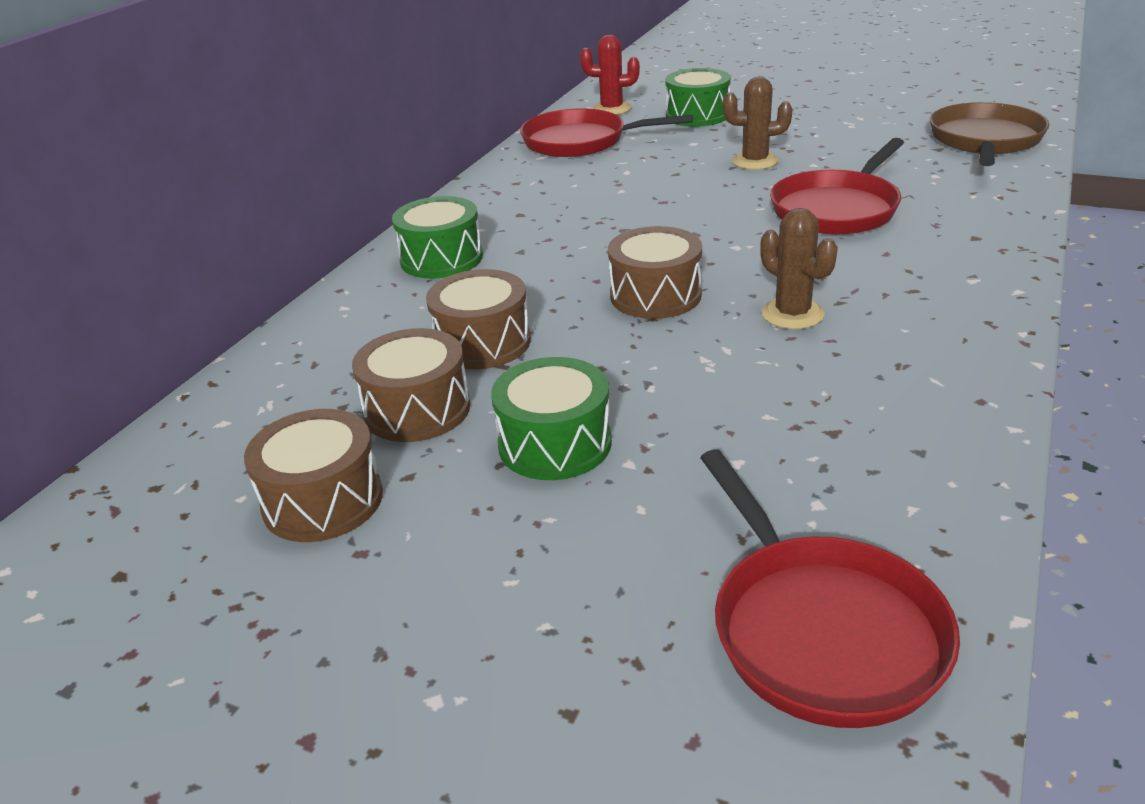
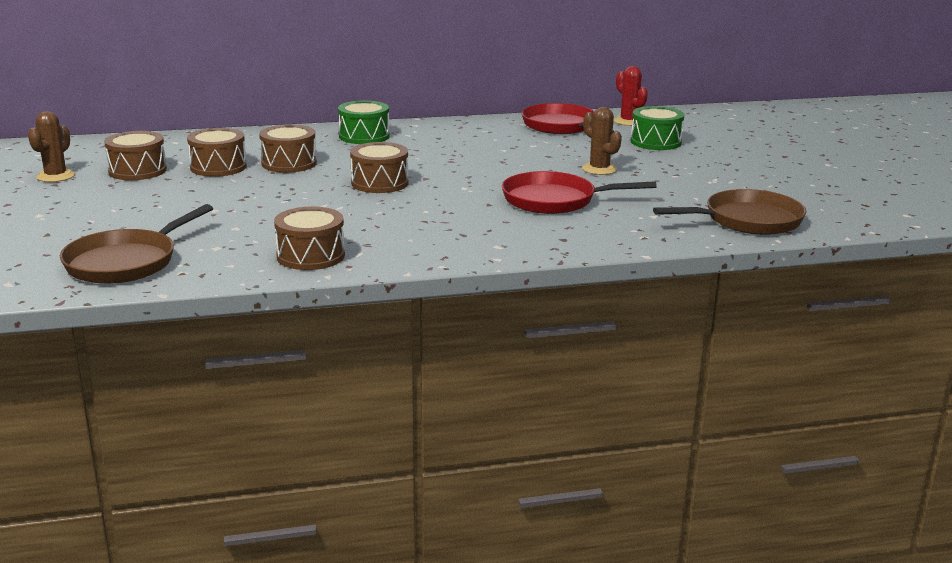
camera: 50 degrees right, 10 degrees down
(555, 444) = (216, 195): green drum -> none
(792, 314) = (396, 213): brown cactus -> brown cactus (55, 176)
(821, 630) = (126, 262): red pan -> brown pan
(919, 422) = (310, 256): none -> brown drum

